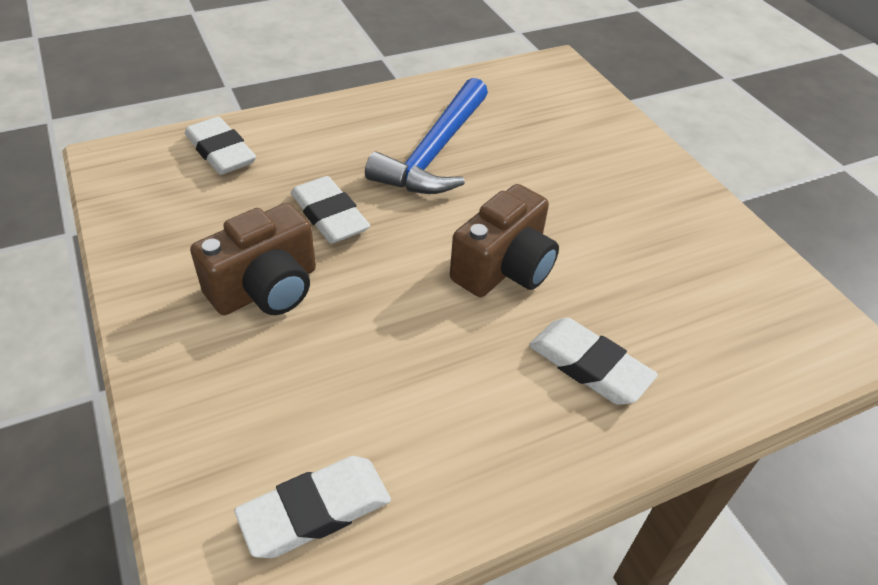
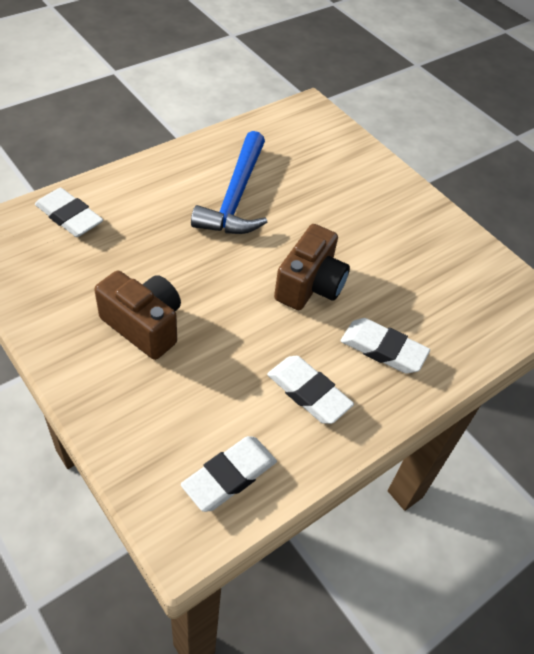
camera: 15 degrees left, 5 degrees up
(266, 289) = (144, 326): brown camera -> brown camera turned 90 degrees counterclockwise
(329, 215) = (172, 260): white eraser -> white eraser (308, 392)

